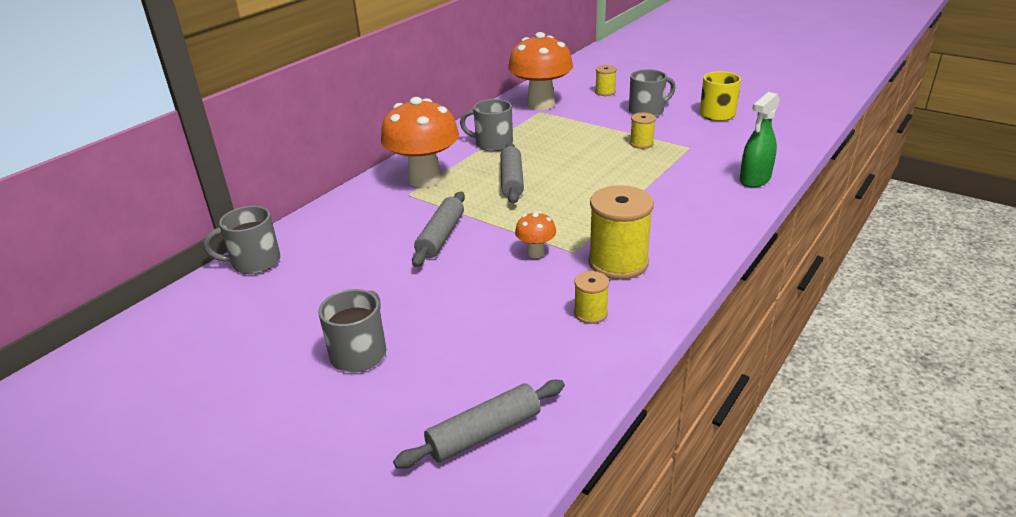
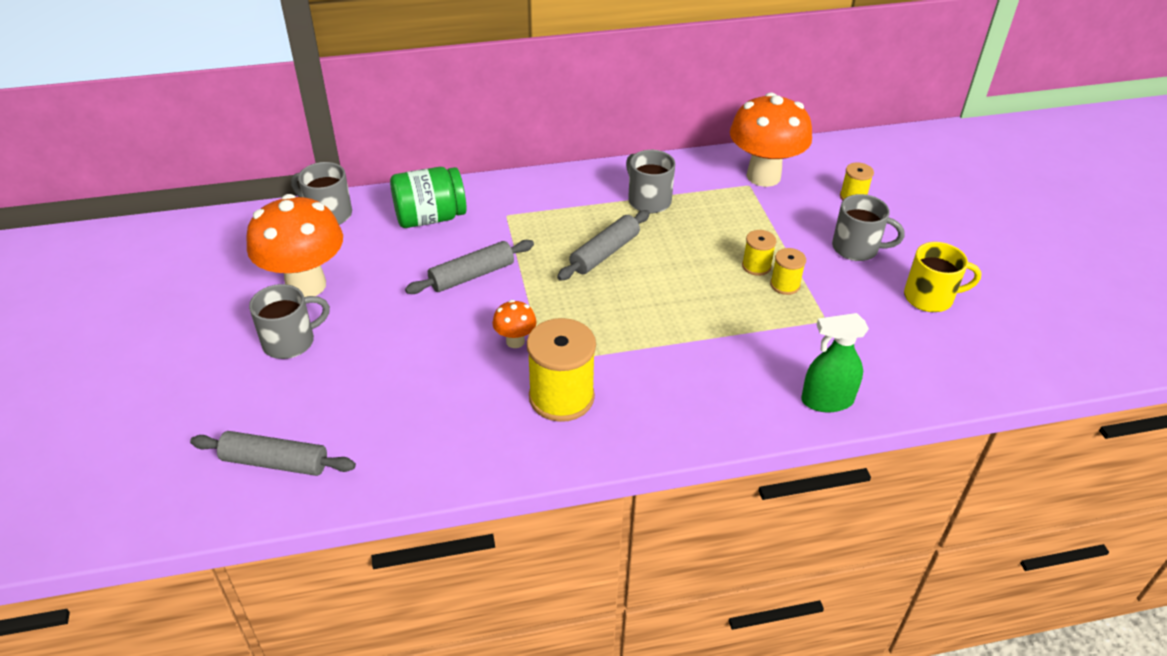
camera: 40 degrees right, 10 degrees up
(350, 223) = (430, 218): none -> green jar
(425, 179) = (539, 207): orange mushroom -> orange mushroom (306, 285)
(590, 313) = (471, 426): yellow spool -> yellow spool (756, 266)

